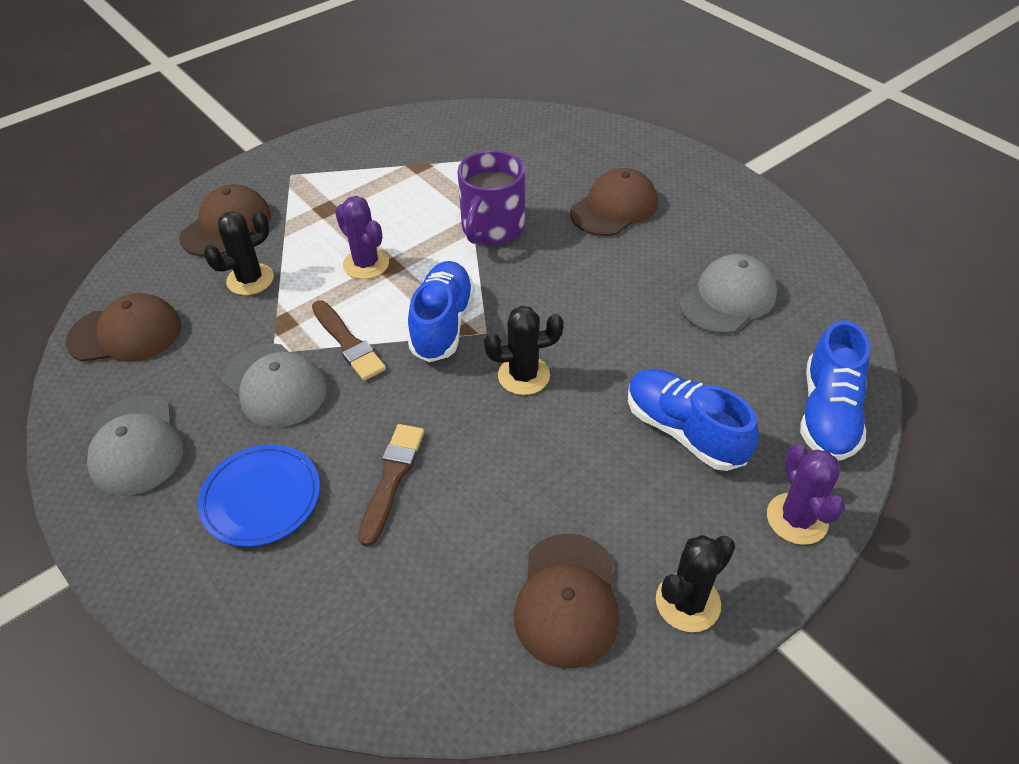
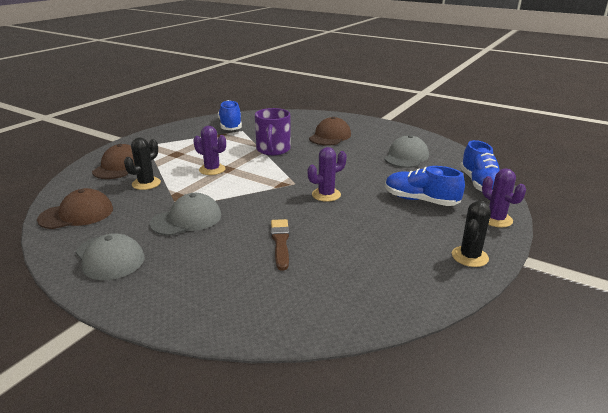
camera: 20 degrees left, 20 degrees down
(261, 498) = (206, 263): blue plate -> none
(275, 385) = (187, 219): grey cap -> grey cap turned 60 degrees counterclockwise
(348, 343) = (220, 198): brown brush -> none
(442, 324) = (269, 184): blue shoe -> blue shoe (230, 126)
(523, 375) = (326, 195): black cactus -> purple cactus
(567, 600) = (409, 268): brown cap -> none

